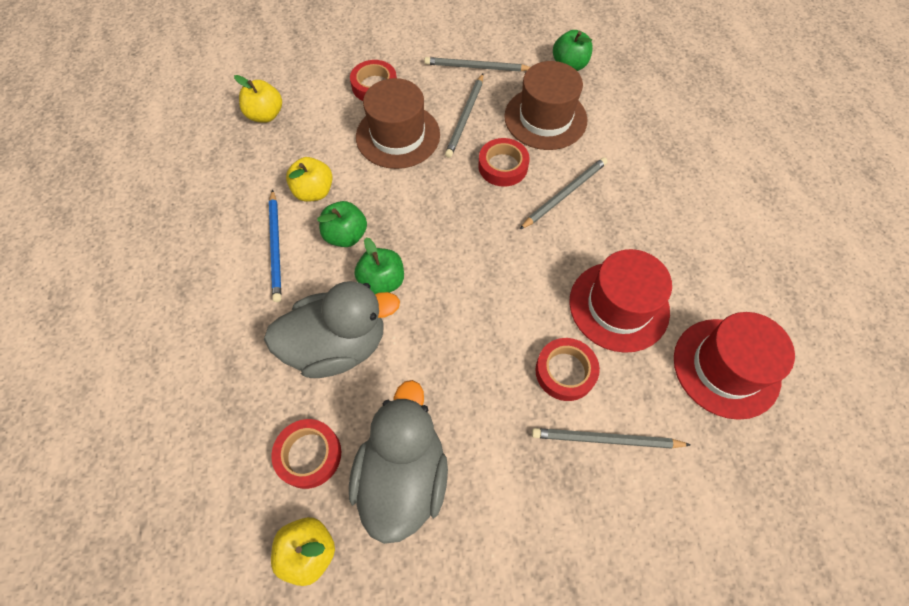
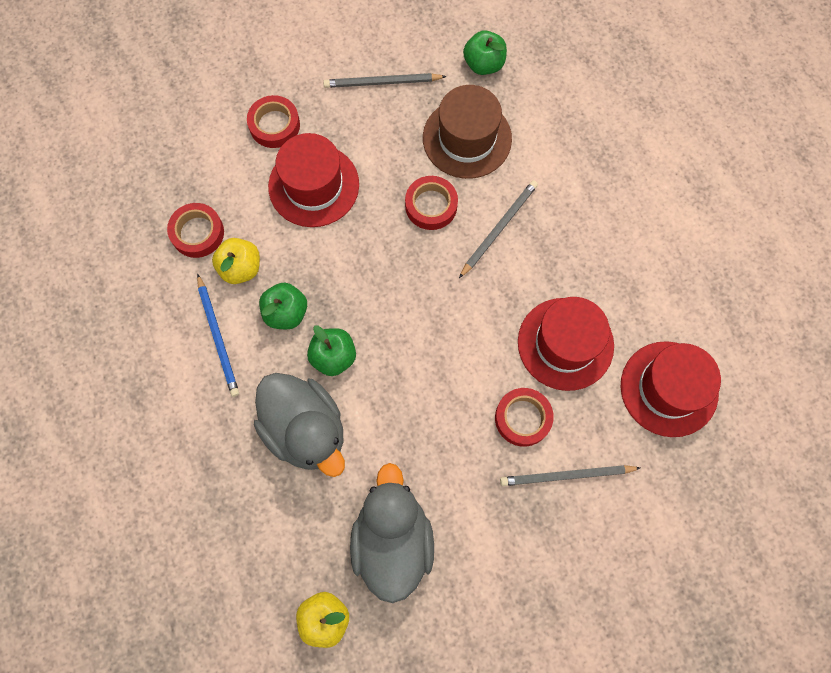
camera: 10 degrees left, 10 degrees up
(266, 115) = (164, 182): yellow apple -> none
(309, 455) = (304, 537): red tape -> red tape (197, 233)
(338, 345) = (305, 429): grey duck -> grey duck turned 75 degrees clockwise
(398, 136) = (313, 185): brown hat -> red hat
(465, 117) = (381, 151): grey pencil -> none

